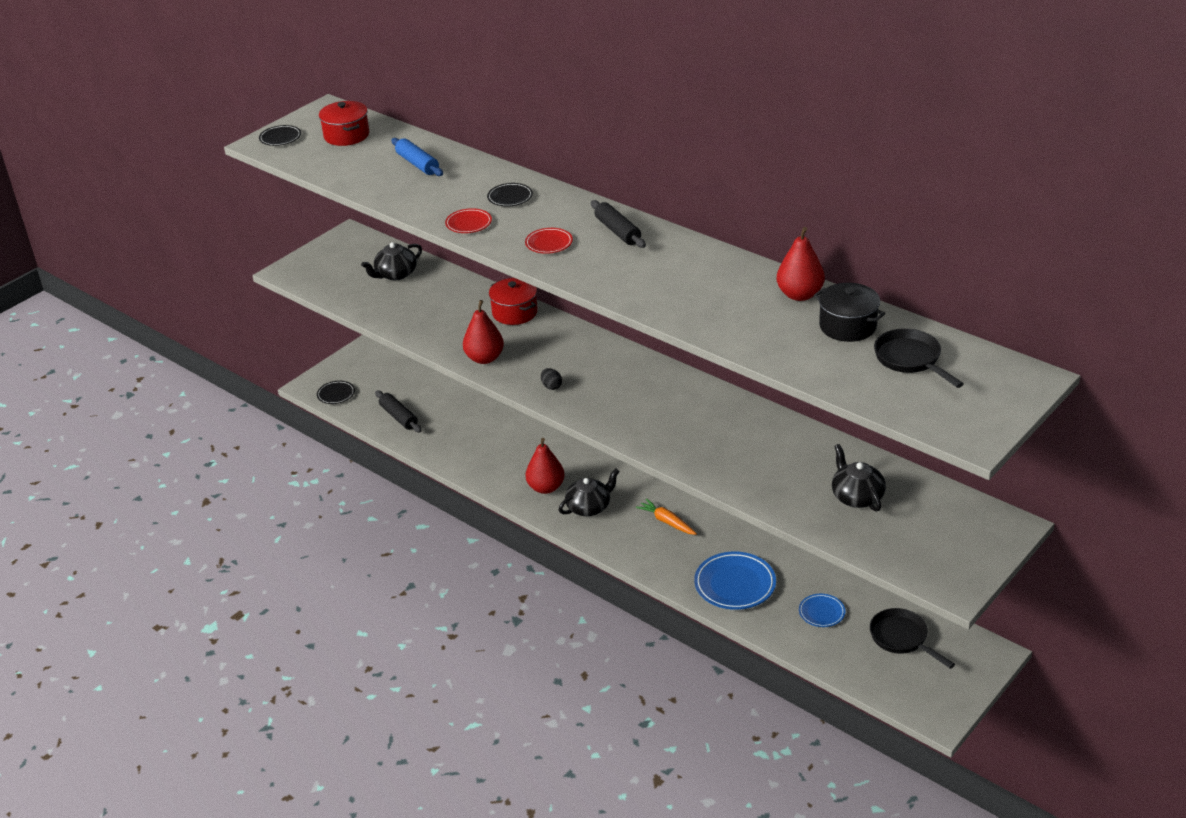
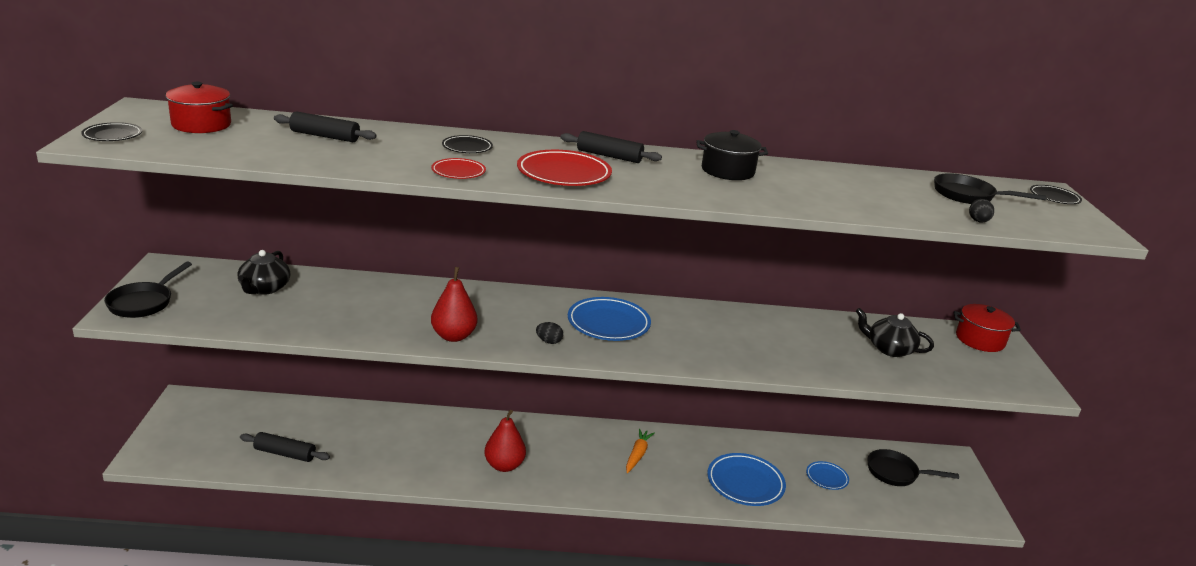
camera: 45 degrees left, 10 degrees down
(308, 265) = (144, 302): none -> black pan
(336, 394) = (187, 455): black plate -> black plate (1054, 197)
(417, 164) = (325, 136): blue rolling pin -> black rolling pin
(515, 312) = (434, 292): red pot -> red pot (980, 340)
(549, 243) = (564, 173): red plate -> red plate, size x1.81
(589, 507) = (561, 467): black teapot -> none
(621, 385) = (608, 323): none -> blue plate
(667, 522) = (637, 454): orange carrot -> orange carrot turned 105 degrees clockwise
(799, 295) = (823, 172): red pear -> none
(848, 326) = (891, 184): black pot -> black pot (727, 171)
(857, 389) = (978, 221): none -> black egg

